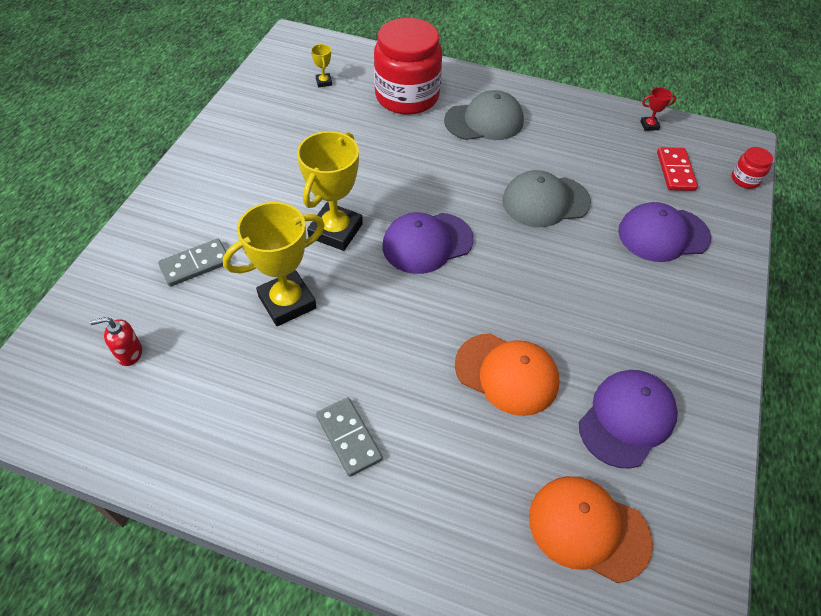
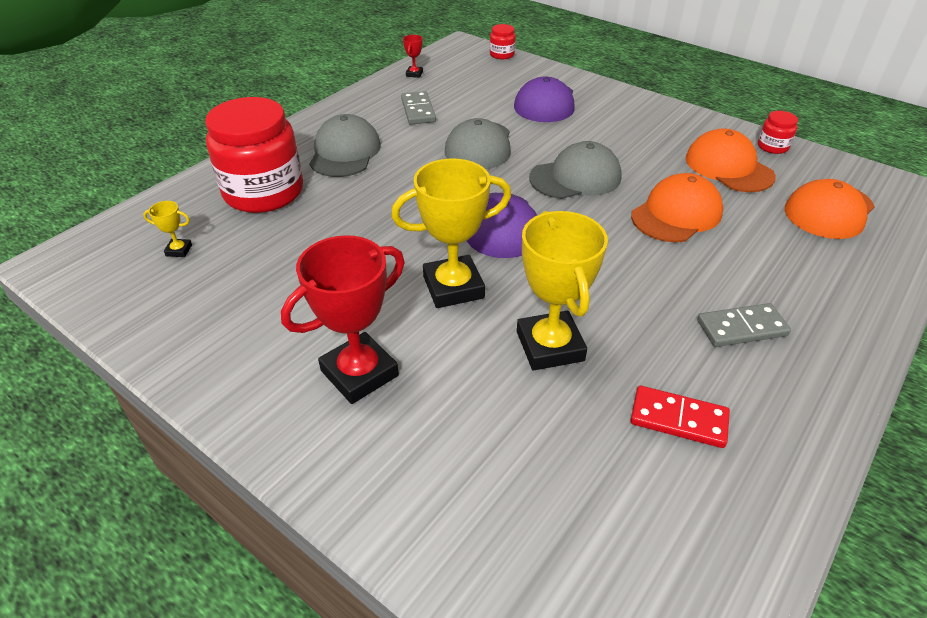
camera: 70 degrees left, 10 degrees down
(129, 353) = (594, 524): red soap dispenser -> none
(195, 264) = (455, 428): grey domino -> grey domino (418, 110)
(233, 204) = (359, 373): none -> red trophy
(335, 231) = (453, 287): yellow trophy -> yellow trophy turned 60 degrees counterclockwise
(530, 283) = (575, 177): none -> grey cap
(627, 419) = (728, 167): purple cap -> orange cap
(675, 171) = (476, 78): red domino -> red domino (678, 419)
(705, 467) = (772, 146): none -> red jar

